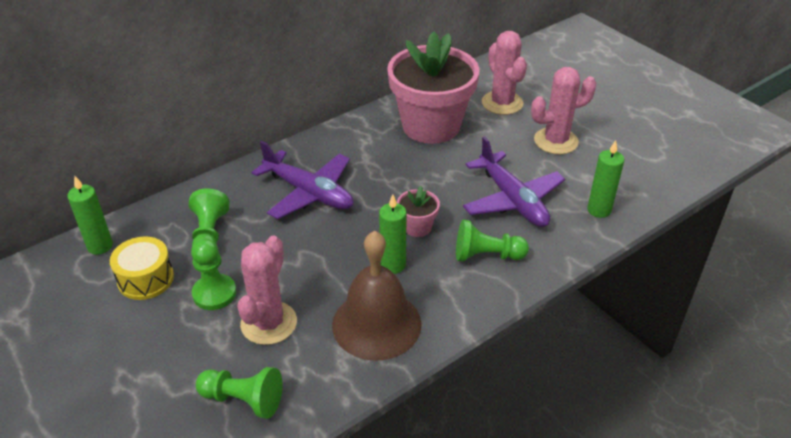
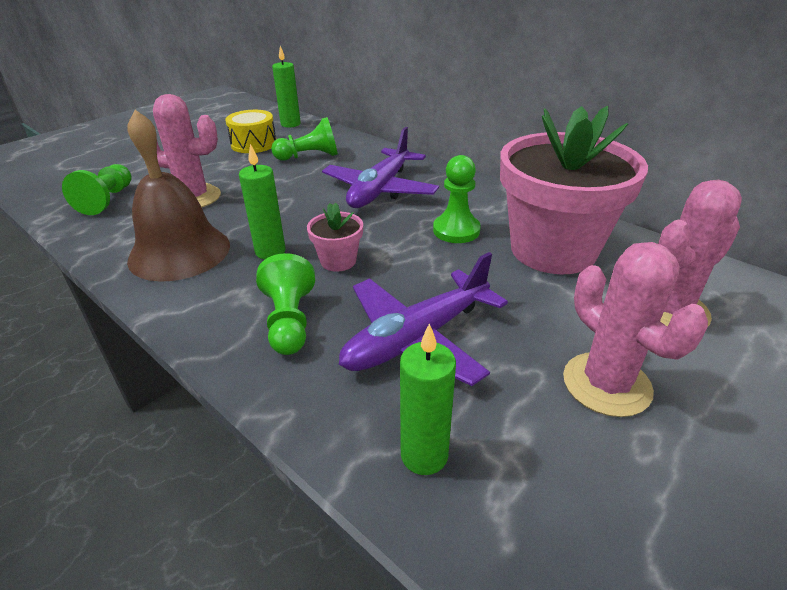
camera: 80 degrees right, 5 degrees down
(214, 293) = (234, 170): green pawn -> green pawn (456, 230)

